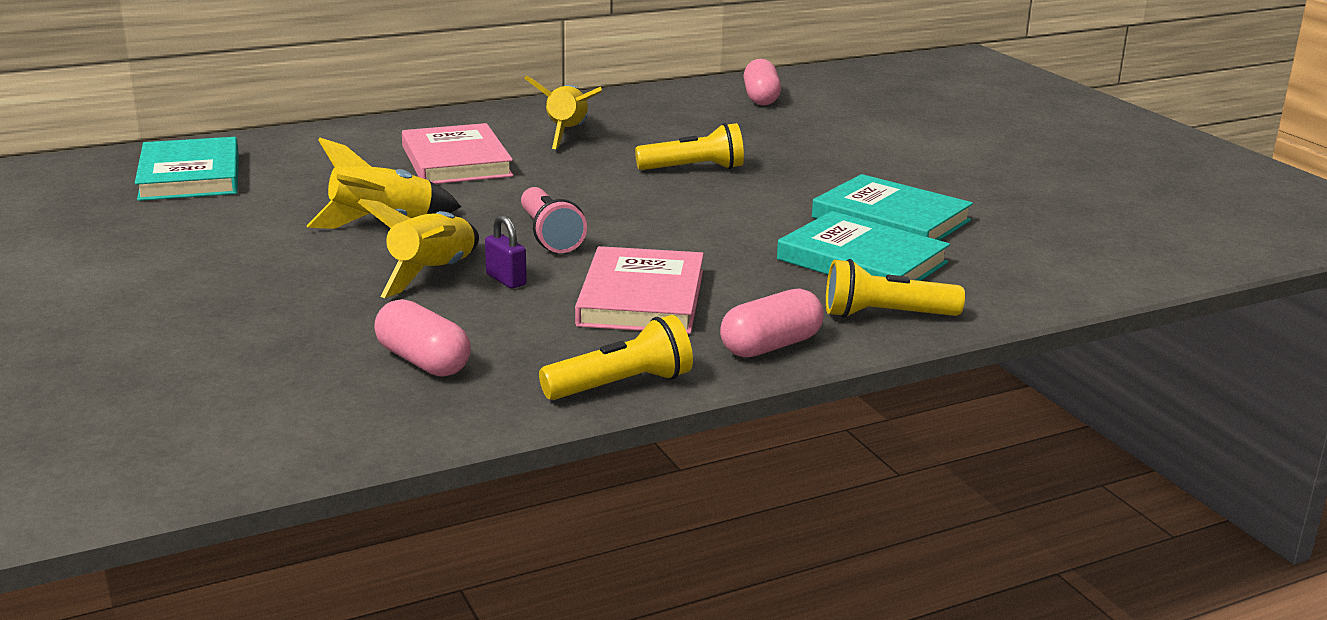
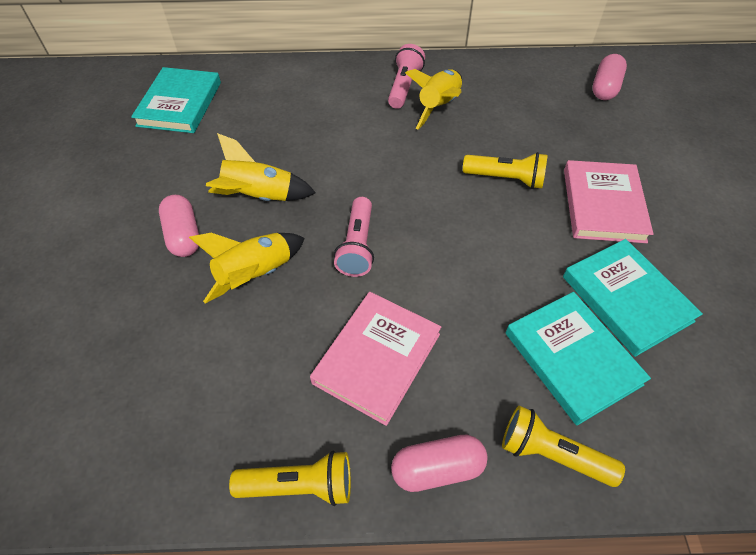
camera: 25 degrees right, 30 degrees up
(423, 361) = (189, 395): pink capsule -> pink capsule (184, 235)
(456, 161) = (347, 126): pink book -> pink book (603, 205)
(506, 280) = (298, 299): purple padlock -> none
(508, 126) = (404, 86): none -> pink flashlight

